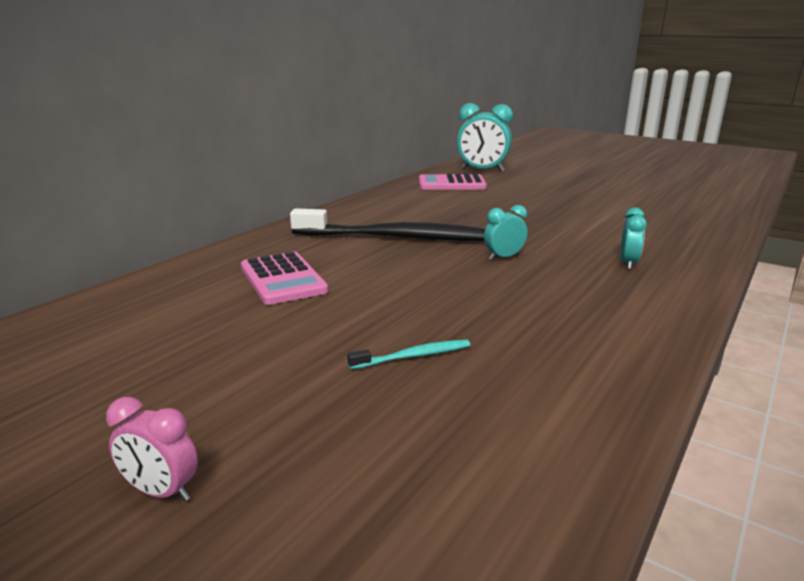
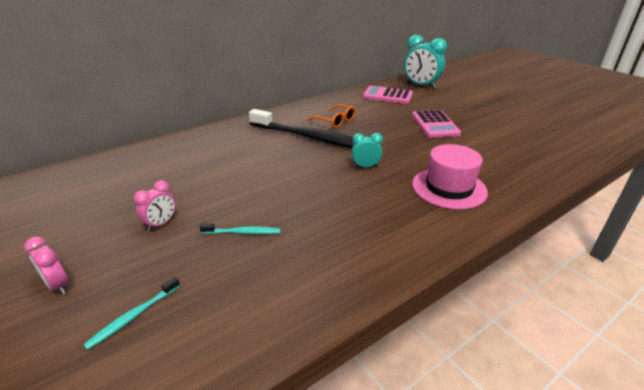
camera: 20 degrees right, 10 degrees up
(270, 371) = (161, 224): none -> pink clock
(283, 279) = (218, 159): pink calculator -> pink calculator (435, 124)
(349, 498) = (134, 316): none -> turquoise toothbrush
(411, 216) = (335, 121): none -> orange glasses
(628, 263) = (449, 188): turquoise clock -> pink hat

